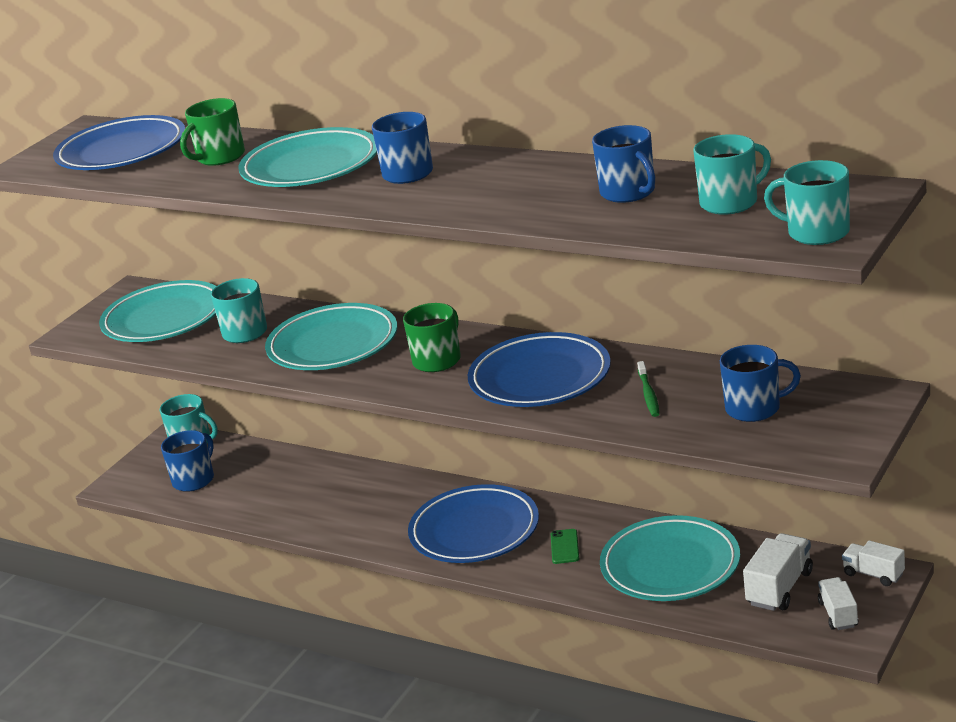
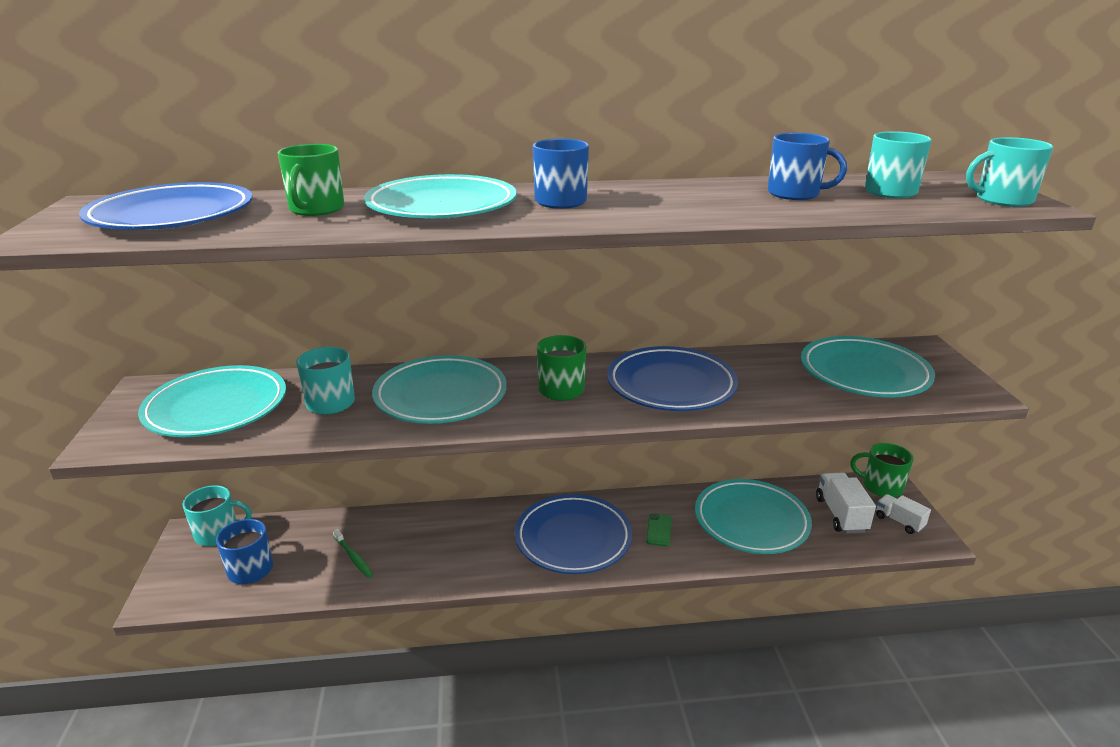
camera: 40 degrees left, 0 degrees up
(564, 547) = (659, 530): green phone -> green phone turned 45 degrees clockwise
(648, 394) = (774, 379): green toothbrush -> green toothbrush (353, 557)
(754, 408) = (864, 373): blue mug -> turquoise plate
(873, 574) = (881, 487): white truck -> green mug

